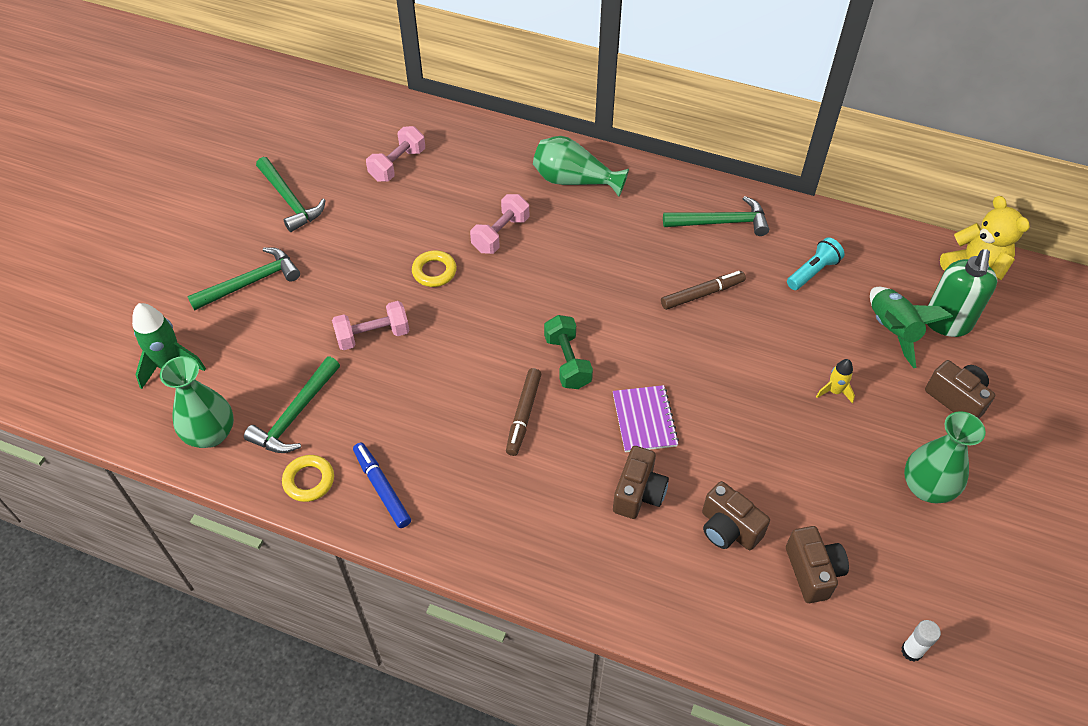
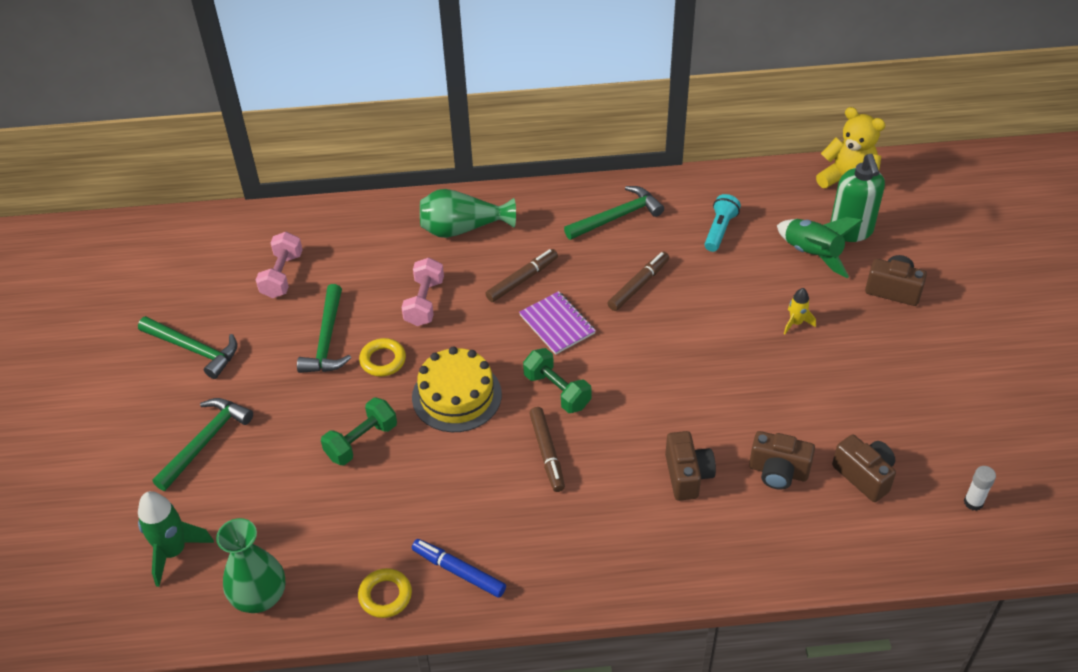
camera: 25 degrees left, 5 degrees down
(295, 415) = (333, 543): green hammer -> green hammer (327, 340)
(373, 336) = (361, 441): pink dumbbell -> green dumbbell
(477, 329) = (456, 396): none -> yellow cake
(598, 247) = (522, 279): none -> brown marker
(644, 420) = (655, 412): purple notebook -> purple notebook (557, 324)
(927, 487) = (911, 370): green vase -> none

